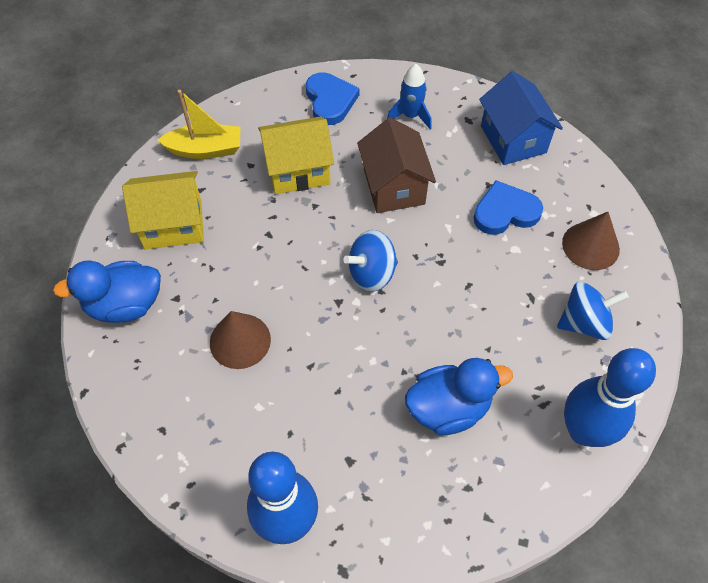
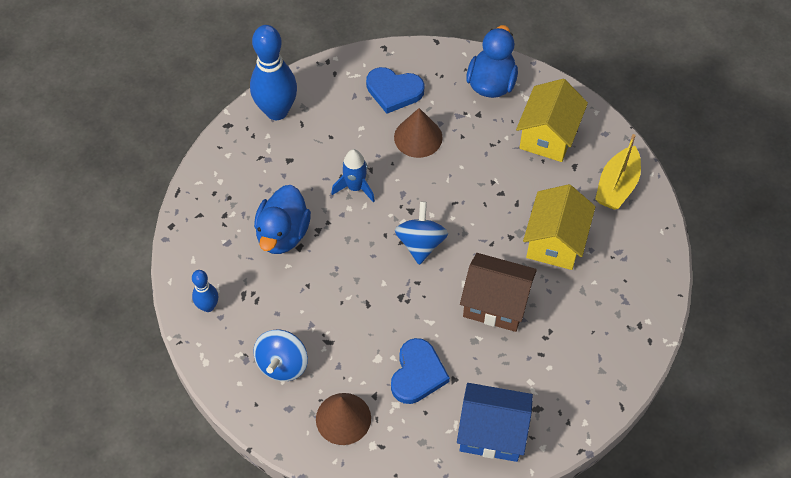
camera: 120 degrees right, 0 degrees up
(330, 101) = (625, 305): blue heart -> blue heart (394, 91)
(410, 116) = (569, 361): blue rocket -> blue rocket (355, 187)
(583, 431) = (208, 306): blue bowling pin -> blue bowling pin, size x0.51

